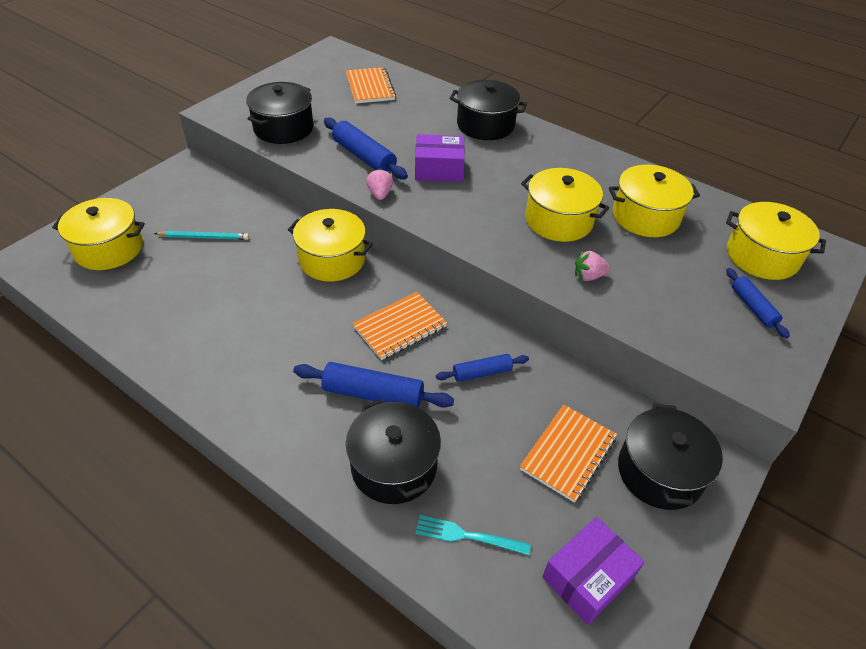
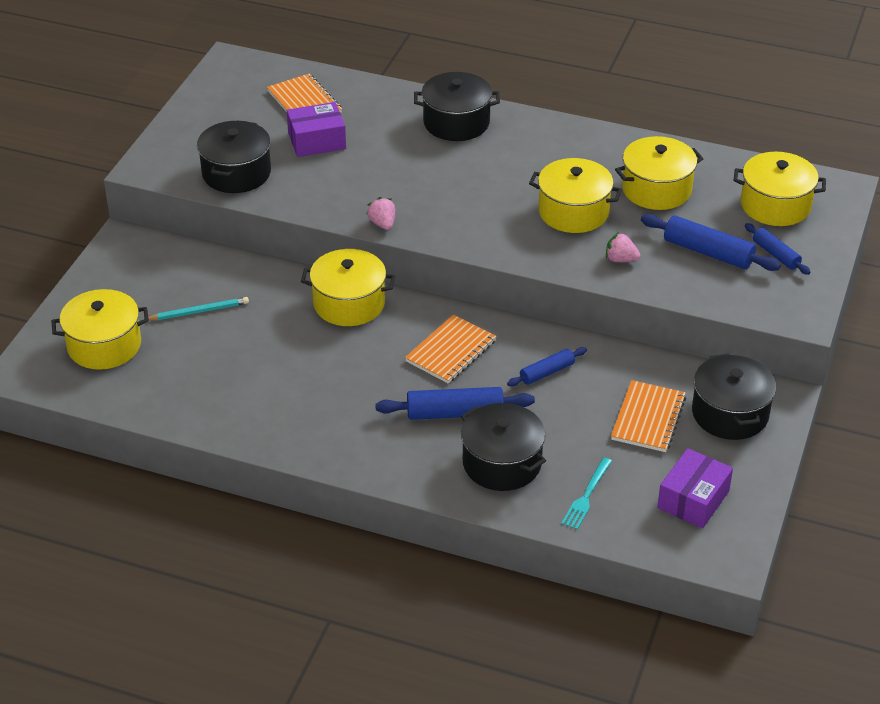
camera: 15 degrees left, 5 degrees down
(364, 157) = (344, 187): blue rolling pin -> blue rolling pin (708, 252)
(439, 169) = (430, 184): purple box -> purple box (317, 141)
(467, 536) = (586, 496): turquoise fork -> turquoise fork turned 60 degrees counterclockwise
(588, 276) = (620, 259): pink strawberry -> pink strawberry turned 45 degrees clockwise

